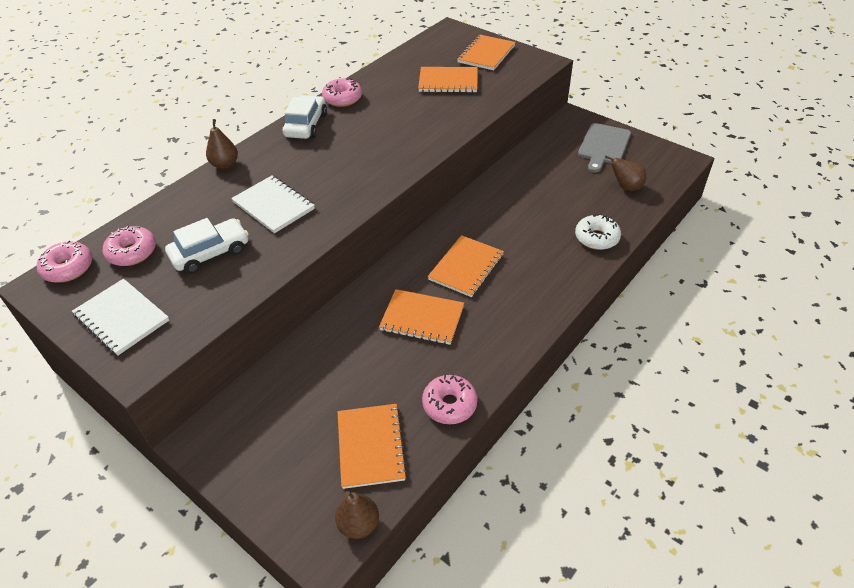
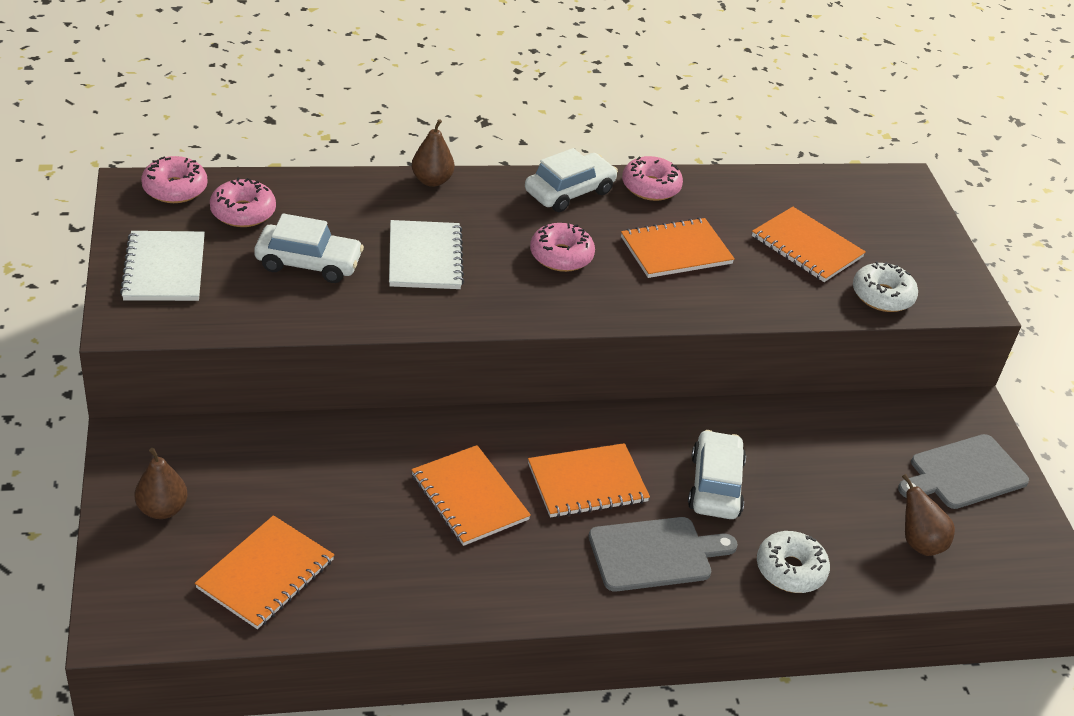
camera: 35 degrees right, 5 degrees down
(359, 524) = (172, 629): brown pear -> brown pear (162, 509)
(449, 404) = (386, 601): pink donut -> pink donut (561, 256)
(486, 54) = (907, 243): orange notebook -> orange notebook (676, 250)
(507, 82) = (882, 296): none -> white donut
(520, 225) = (715, 485): none -> white car
(536, 276) = (655, 554): none -> grey cutting board

